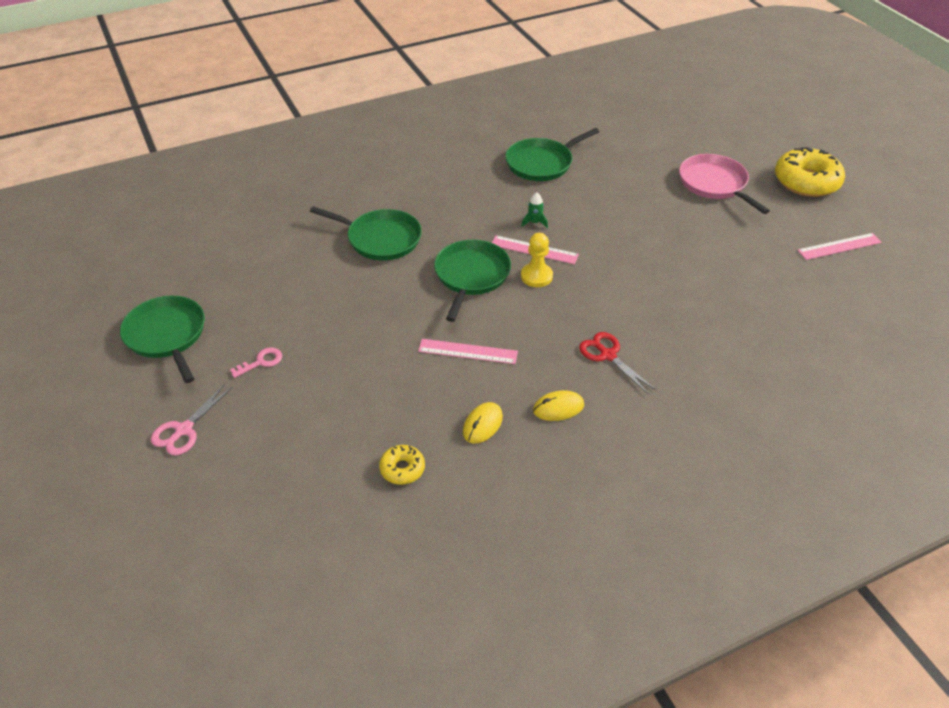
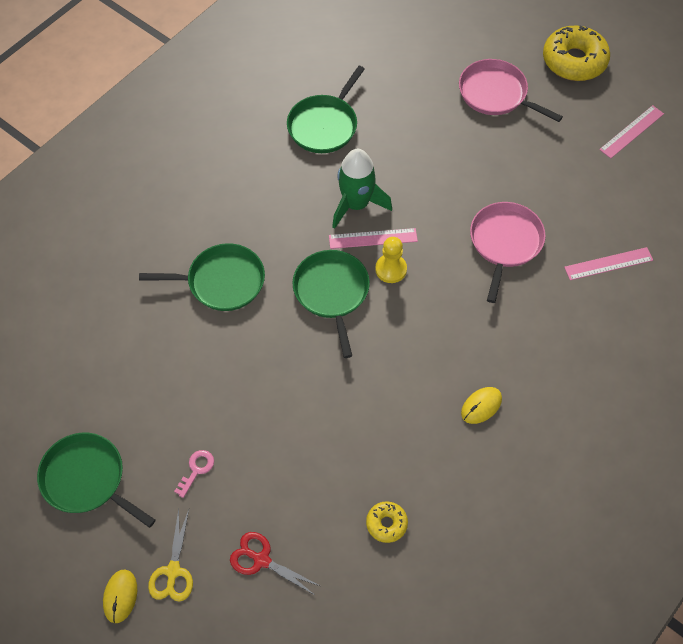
camera: 25 degrees left, 15 degrees up
(184, 430) = (173, 571): pink scissors -> yellow scissors
(468, 351) = (375, 379): pink ruler -> pink ruler (608, 263)
(482, 424) = (428, 450): yellow mouse -> yellow mouse (120, 596)
(534, 222) = (356, 204): green rocket -> green rocket, size x2.35
(608, 355) = (495, 333): red scissors -> red scissors (261, 560)
(659, 290) = (505, 243): none -> pink pan

